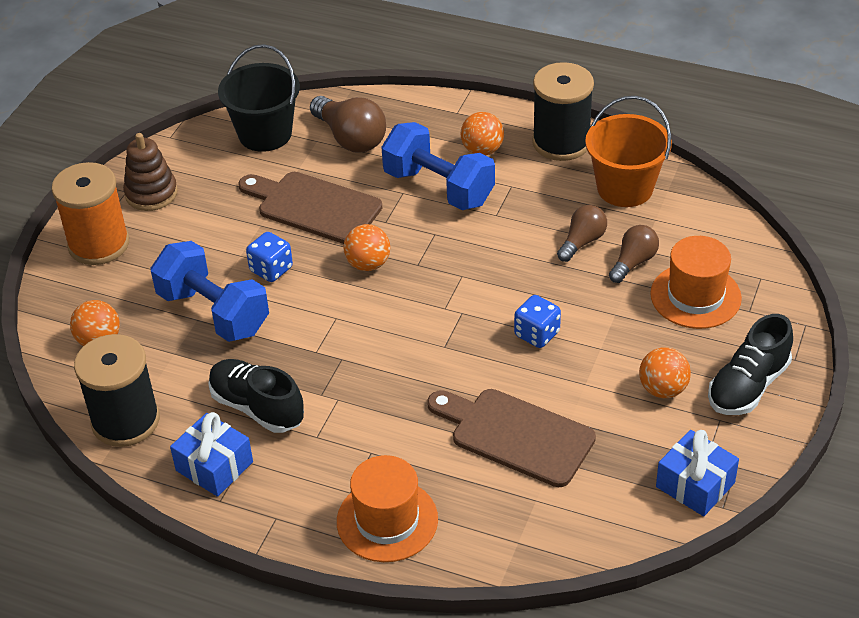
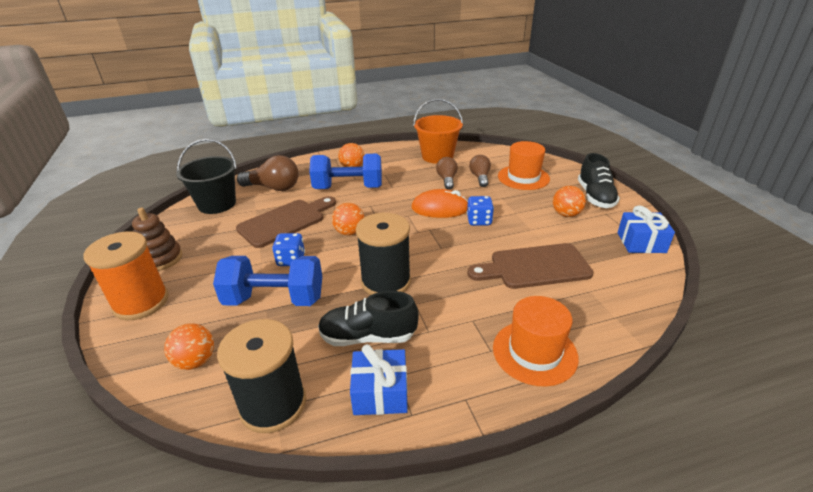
camera: 40 degrees left, 10 degrees down
(314, 207) = (285, 222): brown cutting board -> brown cutting board turned 150 degrees clockwise
(513, 287) = (440, 208): none -> orange mouse
(561, 142) = (386, 153): black spool -> black spool (386, 282)

